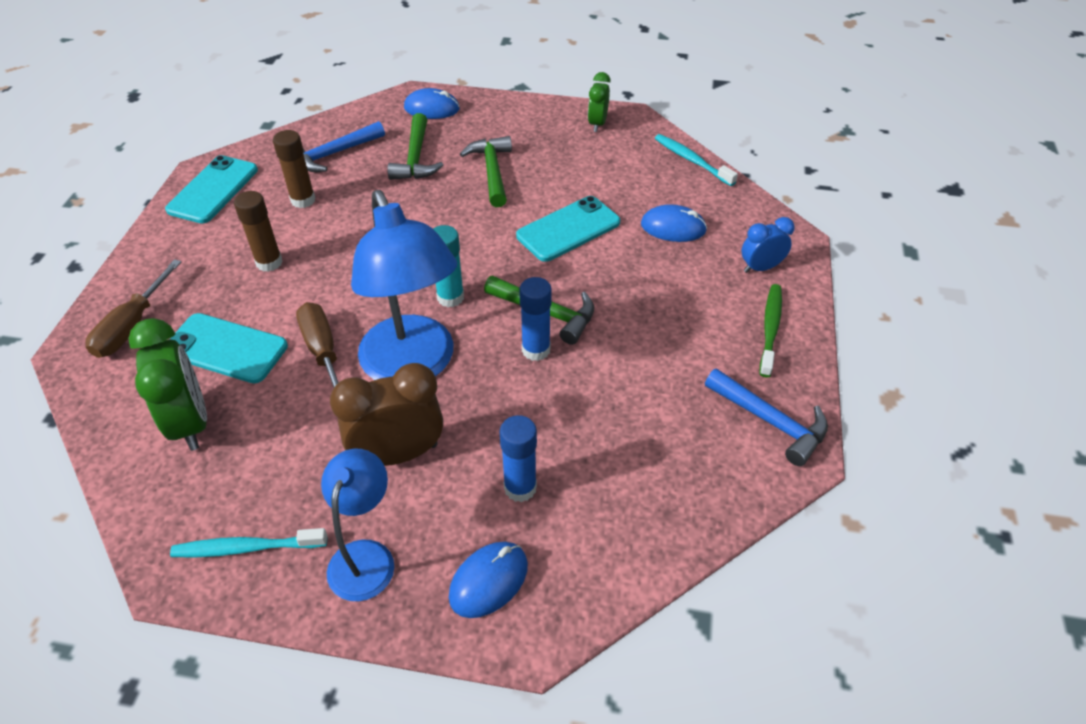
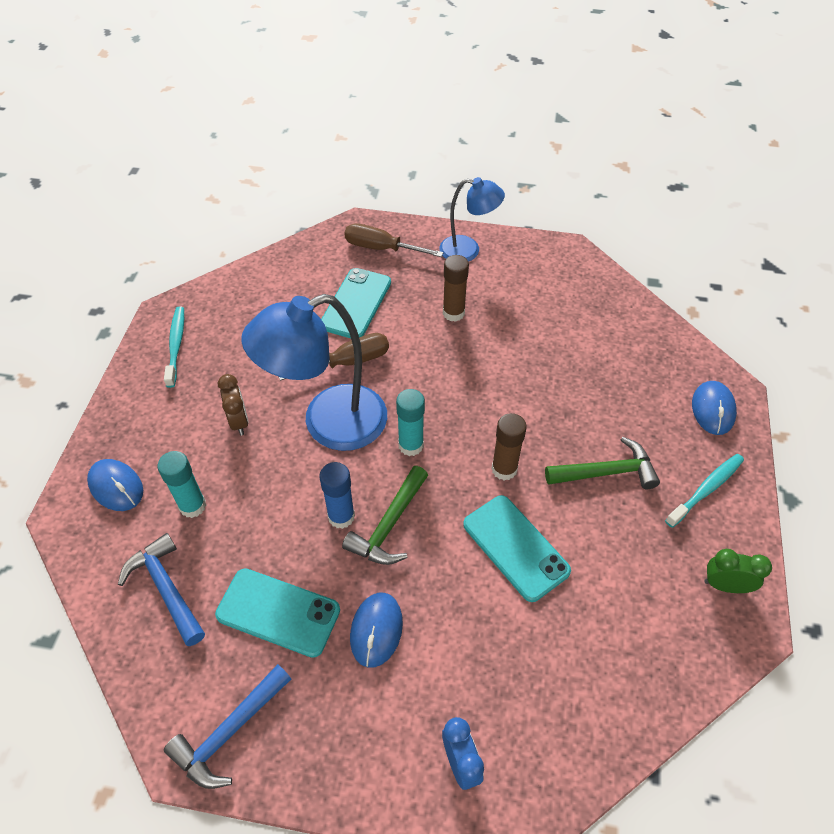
camera: 90 degrees right, 5 degrees up
(190, 423) = (286, 297): green clock -> none
(213, 190) = (545, 262): turquoise phone -> turquoise phone (278, 612)
(303, 200) = (538, 323): brown glue stick -> brown glue stick (504, 469)
(333, 154) = (612, 336): blue hammer -> blue hammer (166, 588)
(365, 556) = (154, 410): blue lamp -> blue lamp (468, 250)
(398, 454) = (239, 421): brown clock -> brown clock, size x0.59
(416, 158) = (617, 402): green hammer -> none
(520, 488) = (192, 506): blue glue stick -> turquoise glue stick
(673, 227) = (528, 662): blue mouse -> blue mouse (376, 630)
(691, 160) = (668, 701): turquoise toothbrush -> turquoise toothbrush (706, 489)
(770, 329) = (358, 756): green toothbrush -> none

